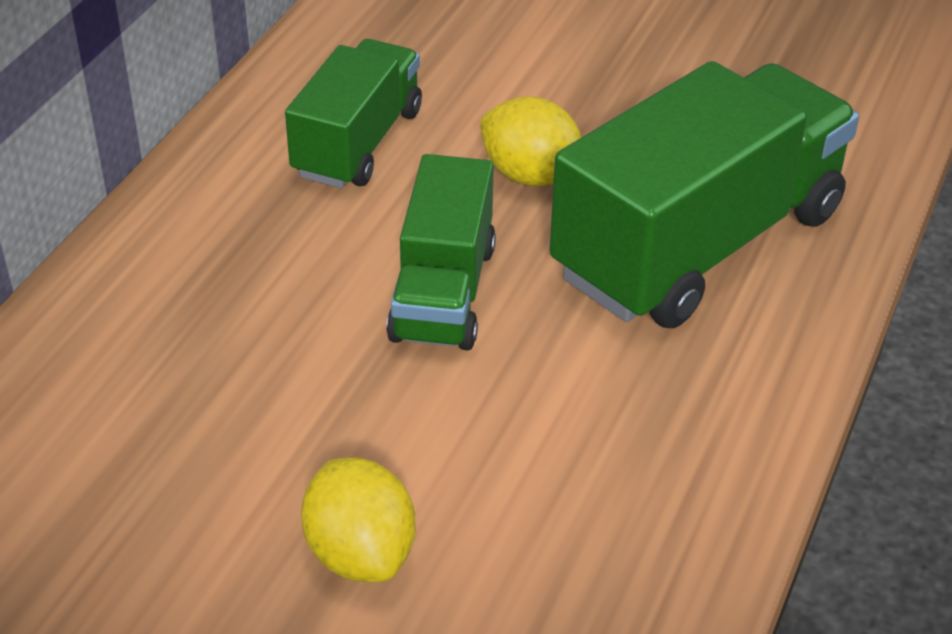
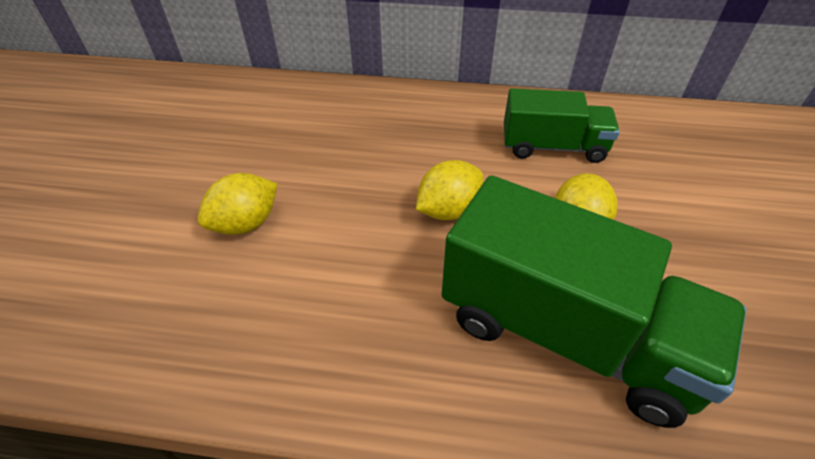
camera: 75 degrees right, 5 degrees up
(443, 292) = (448, 210): green truck -> yellow lemon

